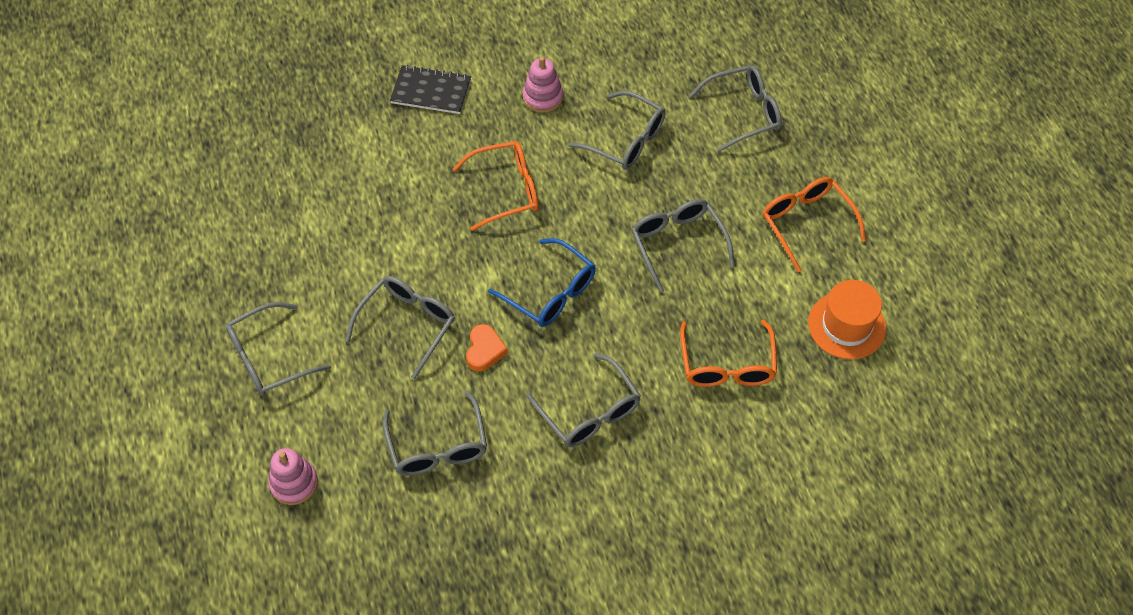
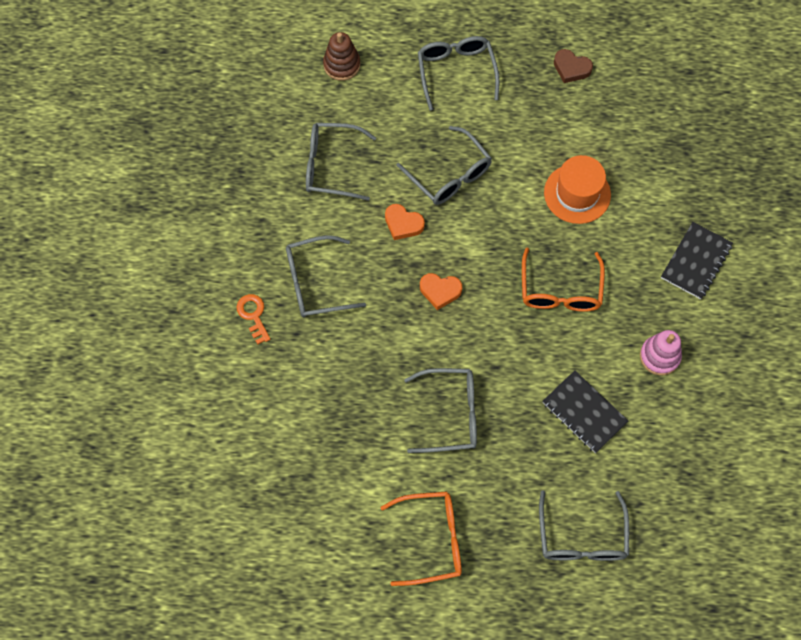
camera: 110 degrees right, 10 degrees up
(232, 248) = (571, 68): none -> brown heart
(294, 483) = (342, 65): pink stacking toy -> brown stacking toy
(550, 292) = (440, 291): blue glasses -> orange heart
(625, 140) = (584, 412): grey glasses -> black notebook
(653, 460) = (253, 315): none -> orange key
(727, 364) = (314, 407): orange glasses -> none
(846, 325) = (311, 525): orange hat -> orange hat (577, 193)

